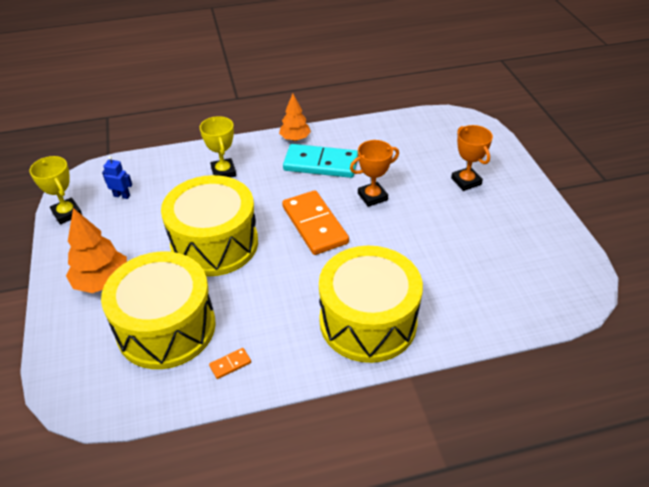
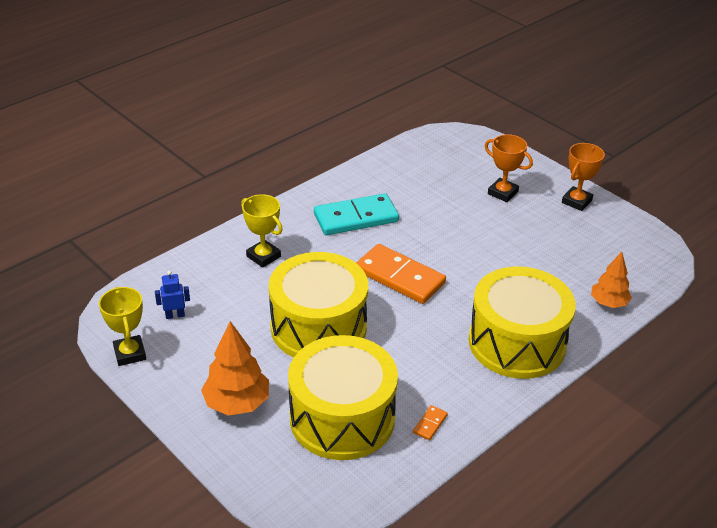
camera: 30 degrees left, 5 degrees down
(67, 213) = (130, 353): yellow trophy -> yellow trophy turned 45 degrees clockwise
(295, 138) = (308, 200): orange tree -> orange tree (608, 303)
(372, 197) = (431, 233): orange trophy -> orange trophy (576, 201)

